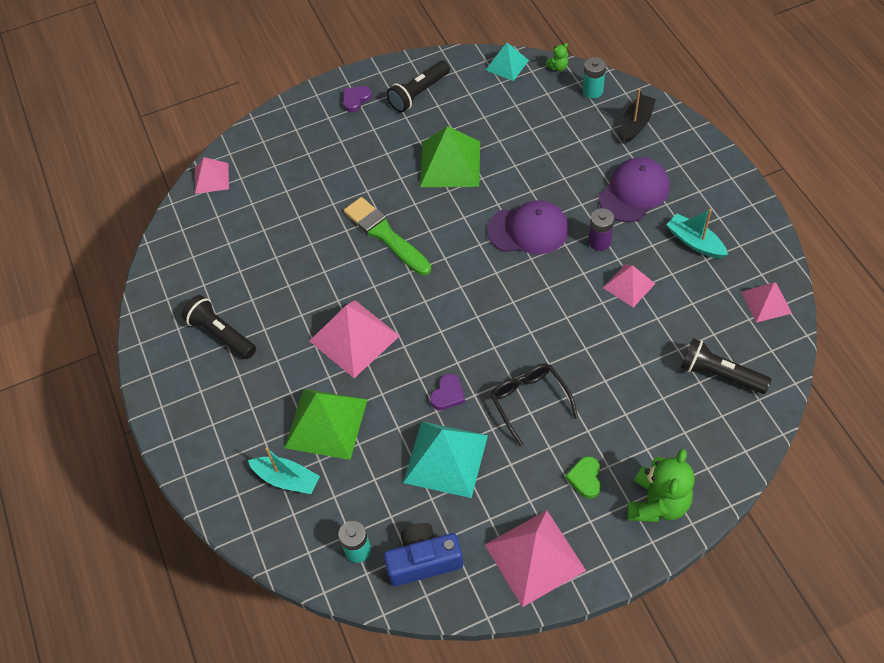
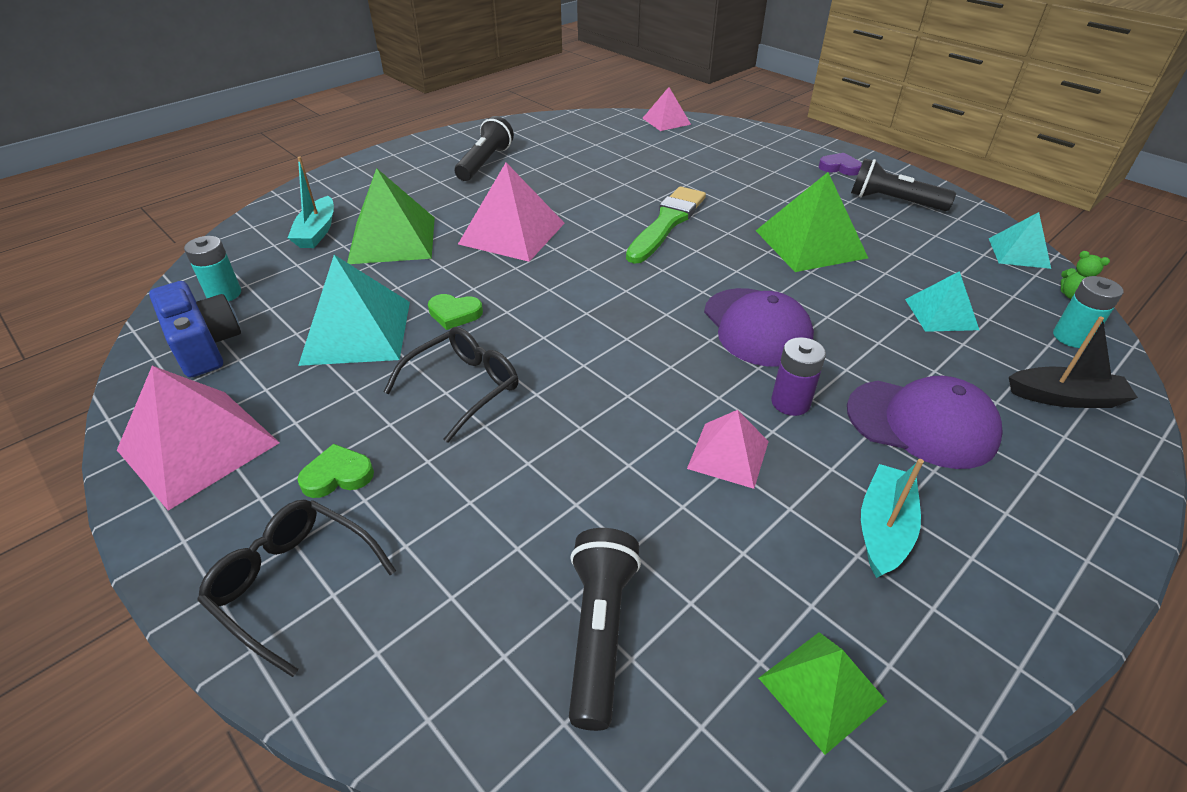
camera: 65 degrees right, 15 degrees down
(448, 394) = (454, 314): purple heart -> green heart
(550, 136) = (941, 314): none -> turquoise pyramid
(657, 503) = (293, 583): green teddy bear -> black glasses
(766, 302) = (822, 689): pink pyramid -> green pyramid

